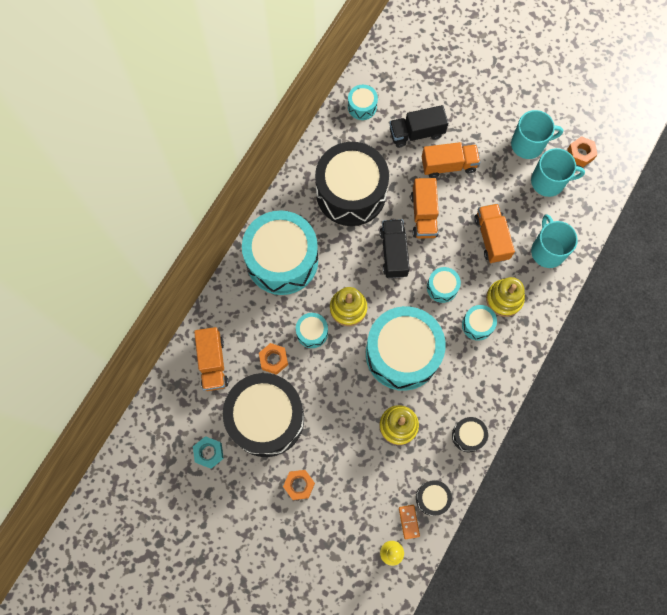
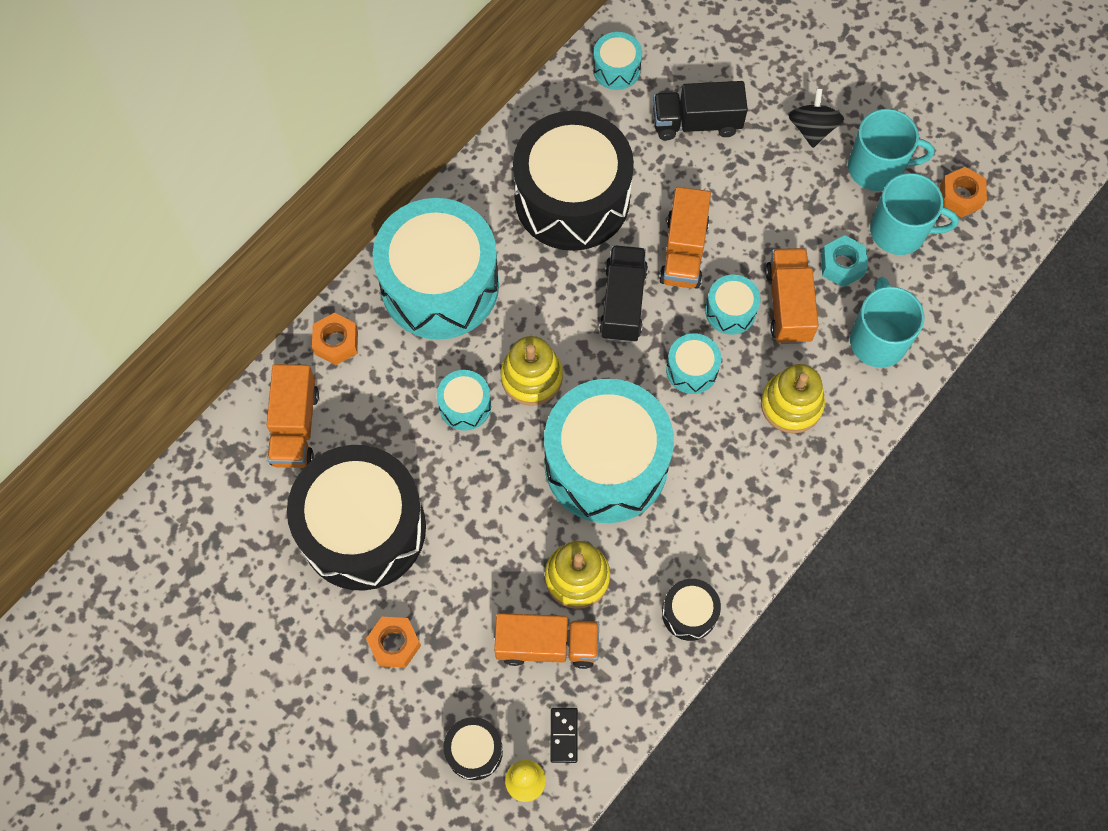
camera: 10 degrees right, 5 degrees down
(209, 453) = (259, 567): turquoise nut -> turquoise nut (842, 265)
(273, 360) = (394, 438): orange nut -> orange nut (336, 342)
(409, 521) = (564, 735): orange domino -> black domino
(432, 498) = (610, 704): black drum -> black drum (474, 751)
(448, 165) = (739, 180): orange truck -> orange truck (547, 645)
(477, 325) = (739, 438): turquoise drum -> turquoise drum (730, 311)
(486, 126) = (812, 129): none -> black spinning top

